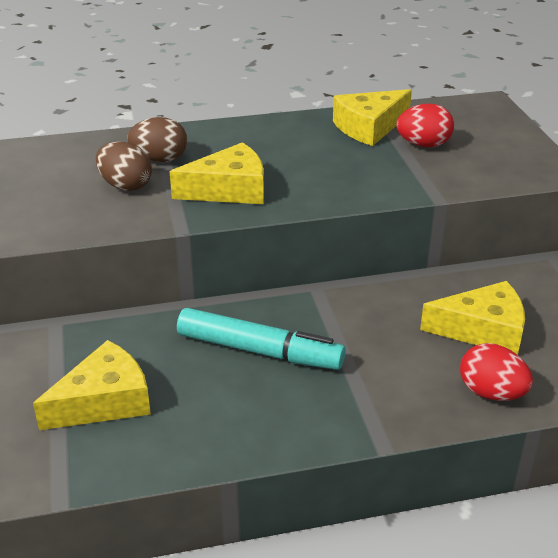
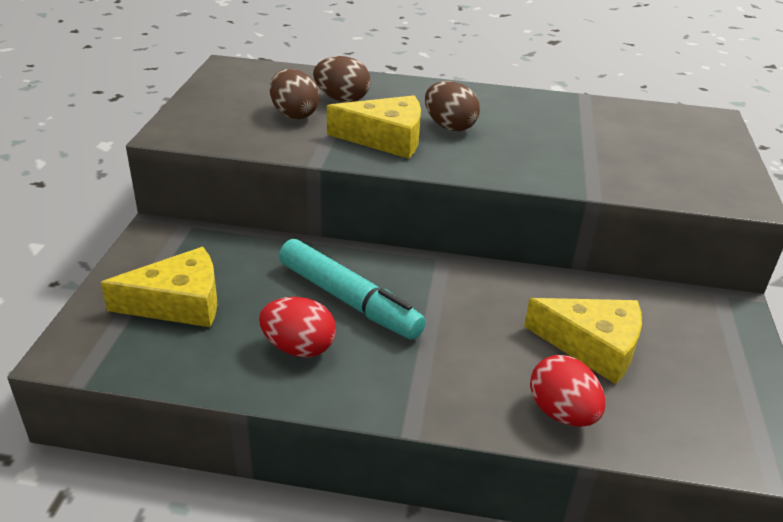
camera: 20 degrees right, 0 degrees up
(277, 164) = (449, 126): none -> brown egg
(369, 127) = (567, 114): yellow cheese -> none
(423, 145) = (613, 142): red egg -> red egg (299, 348)

